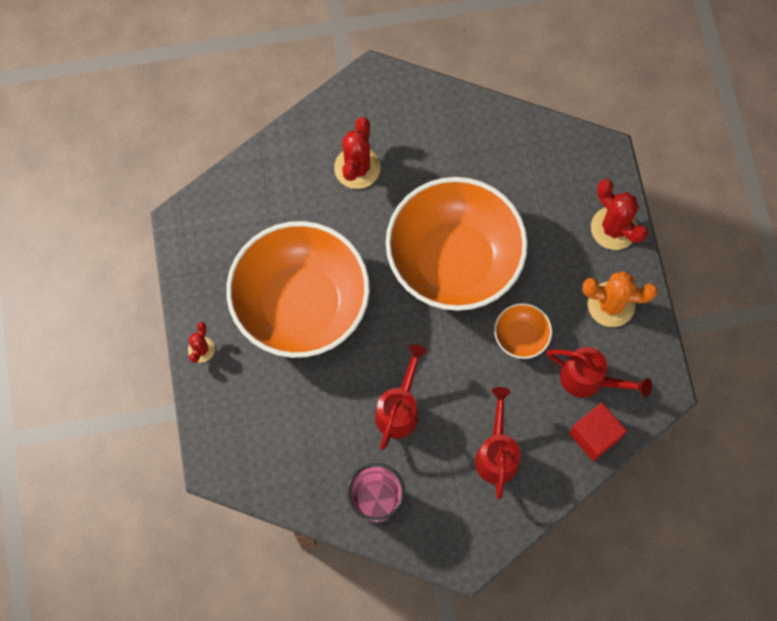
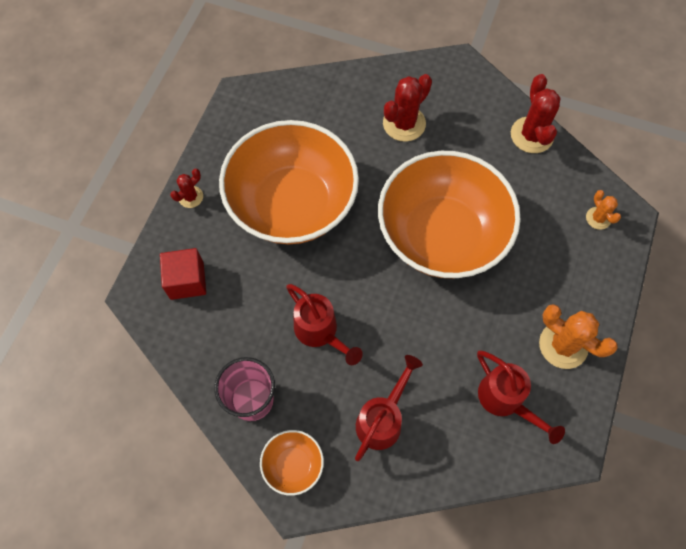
camera: 30 degrees right, 5 degrees down
(399, 409) = (320, 332): red watering can -> red watering can turned 90 degrees clockwise
(520, 336) = (464, 329): orange bowl -> orange bowl (293, 465)
(581, 169) = (598, 218): none -> orange cactus
(594, 435) = (482, 454): red cube -> red cube (187, 281)
(614, 228) = (601, 281): red cactus -> red cactus (531, 135)

